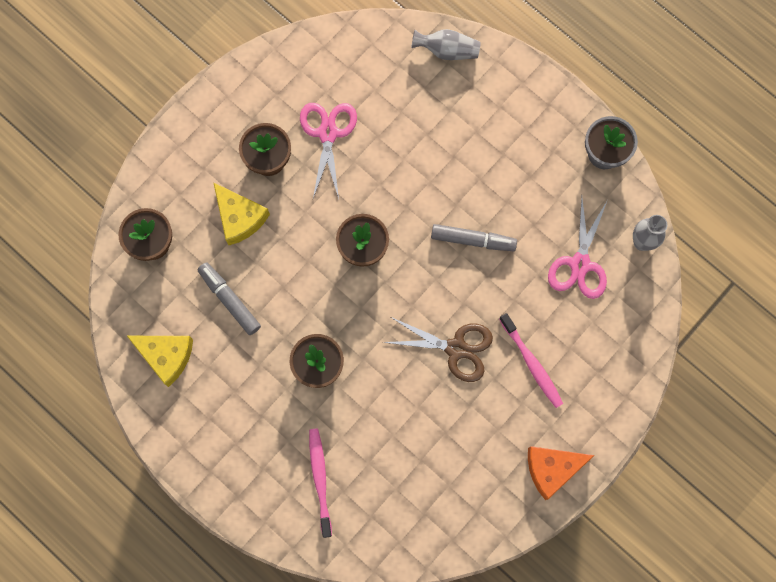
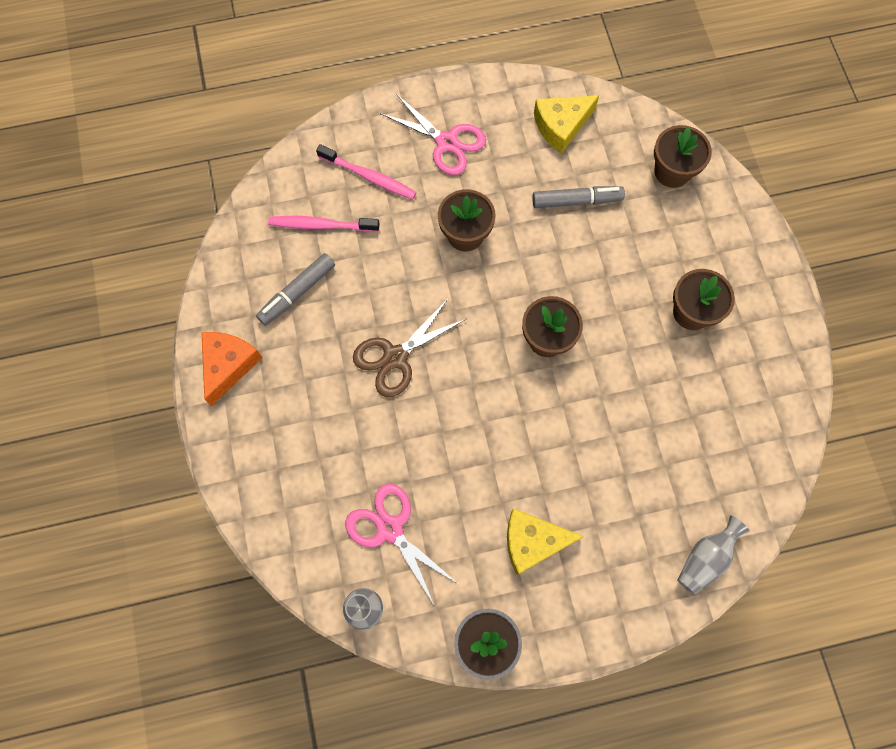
camera: 125 degrees right, 5 degrees down
(239, 218) = (649, 254): yellow cheese -> yellow cheese (533, 542)
(328, 133) = (685, 382): pink scissors -> pink scissors (446, 142)
(473, 240) = (486, 443): grey marker -> grey marker (297, 292)
(532, 363) = (331, 414): pink toothbrush -> pink toothbrush (321, 225)

